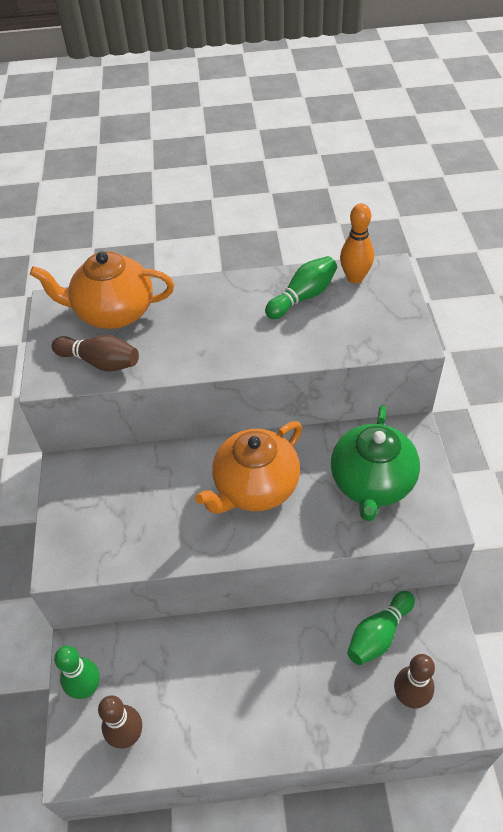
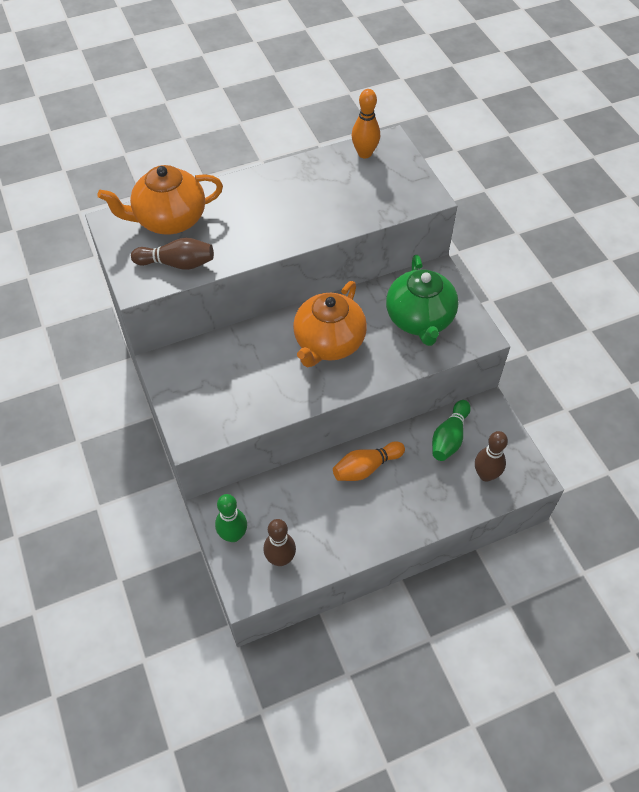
camera: 20 degrees left, 5 degrees up
(266, 646) = (366, 467): none -> orange bowling pin
(303, 297) = (328, 177): green bowling pin -> none

